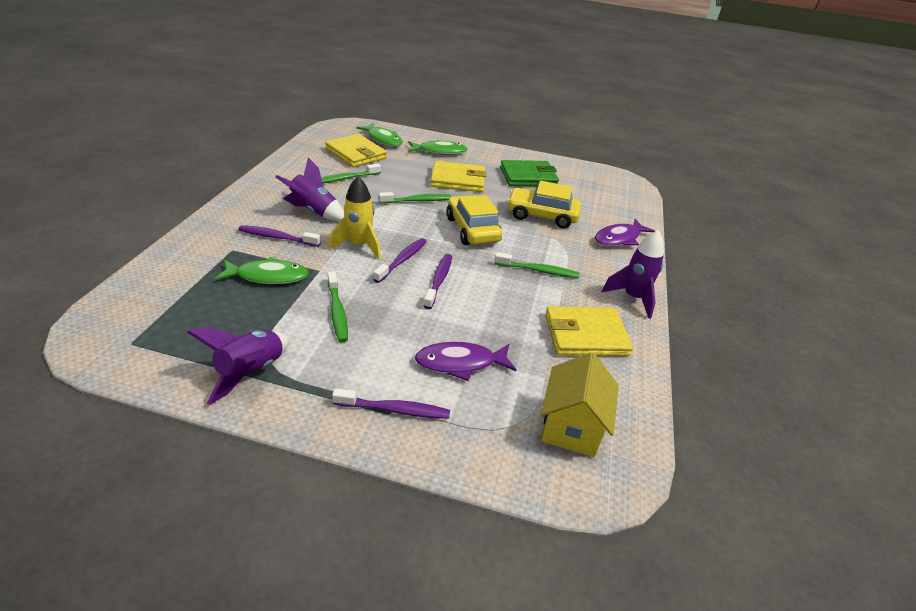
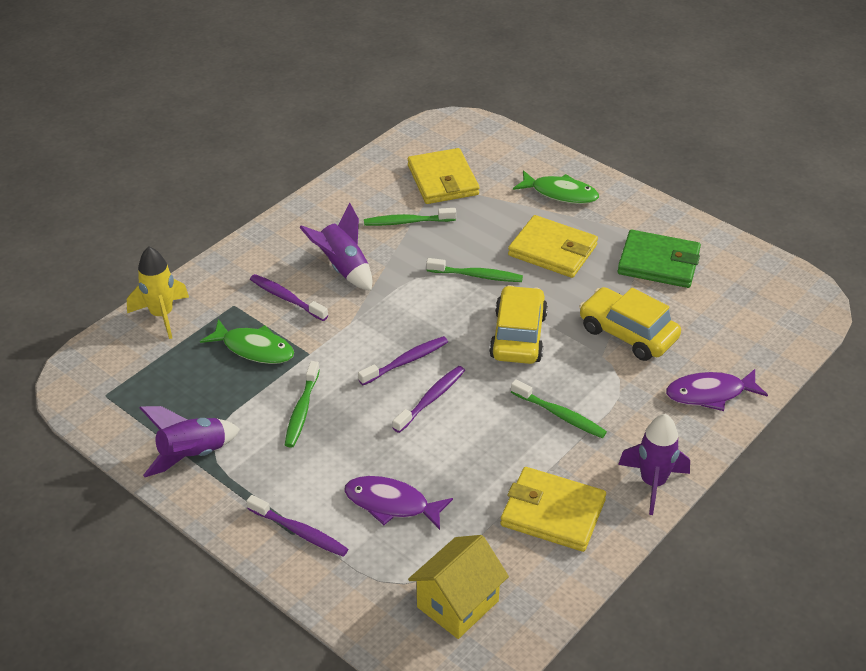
camera: 30 degrees right, 5 degrees up
(359, 246) = (369, 330): yellow rocket -> yellow rocket (162, 315)
(383, 139) = (494, 158): green fish -> none

